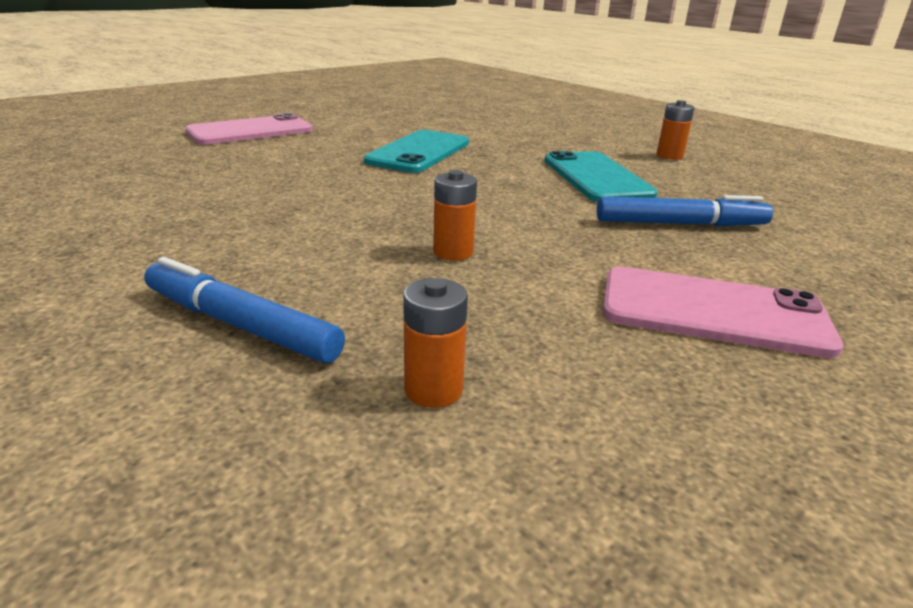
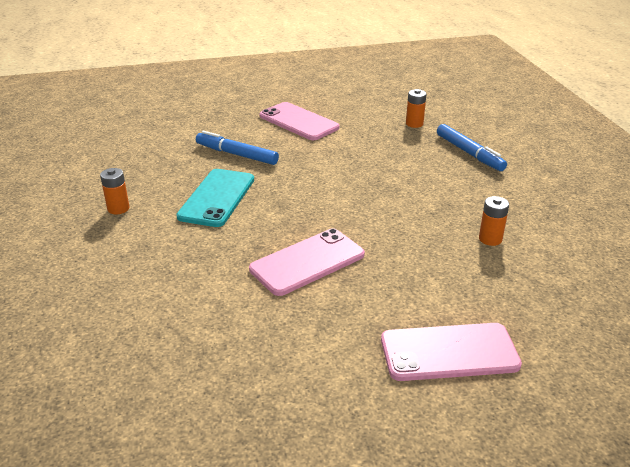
camera: 150 degrees left, 5 degrees up
(419, 152) = (307, 262): turquoise phone -> pink phone
(453, 252) = (368, 164): orange battery -> orange battery (490, 239)

